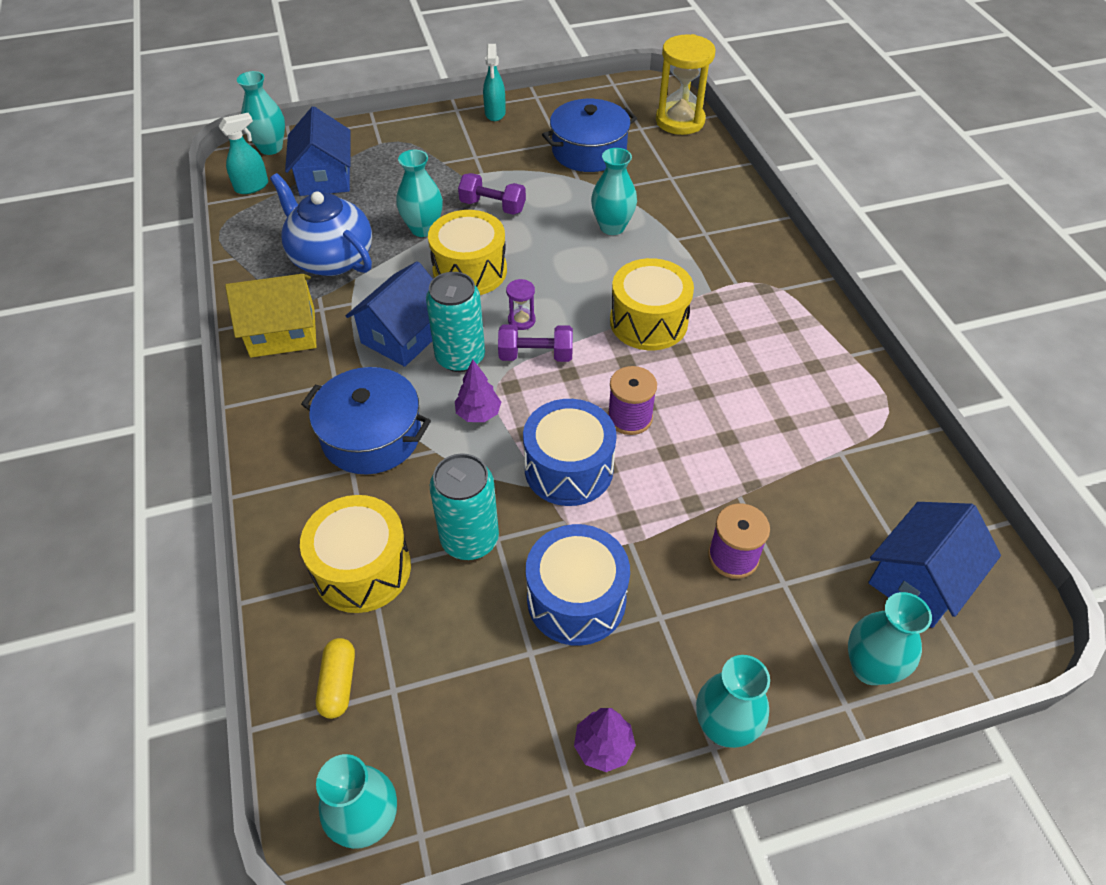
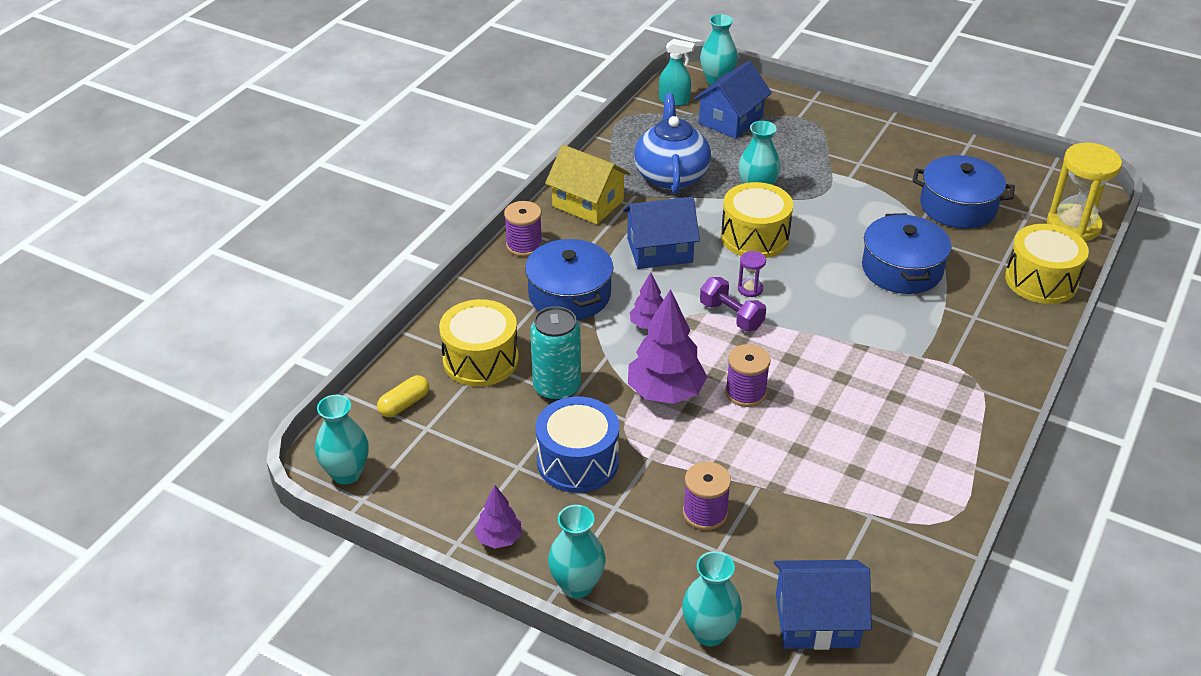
camera: 45 degrees right, 10 degrees down
(267, 416) = (524, 245): none -> purple spool
(460, 357) = (679, 285): turquoise can -> none
(492, 206) = (827, 204): purple dumbbell -> none
(495, 113) = (916, 140): turquoise spray bottle -> none
(568, 468) = (665, 393): blue drum -> purple tree
(612, 227) = (902, 269): turquoise vase -> blue pot
(648, 322) = (841, 346): yellow drum -> yellow drum (1041, 280)

